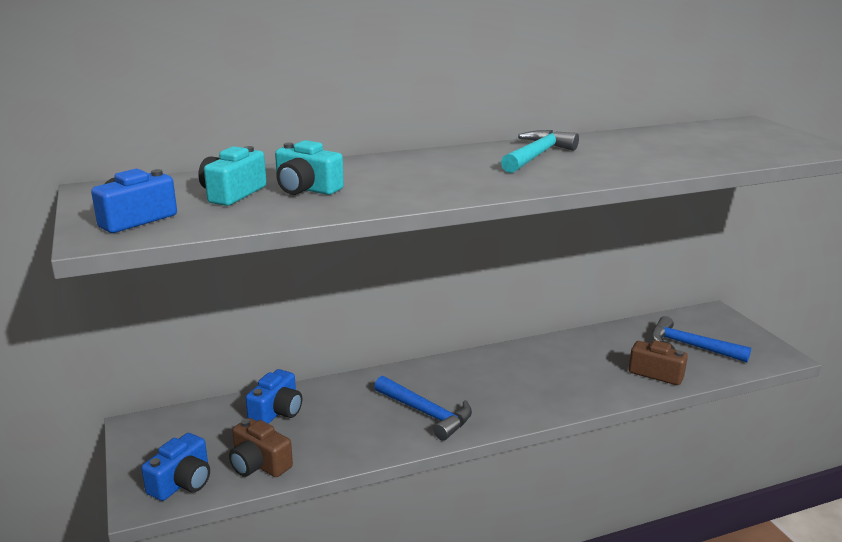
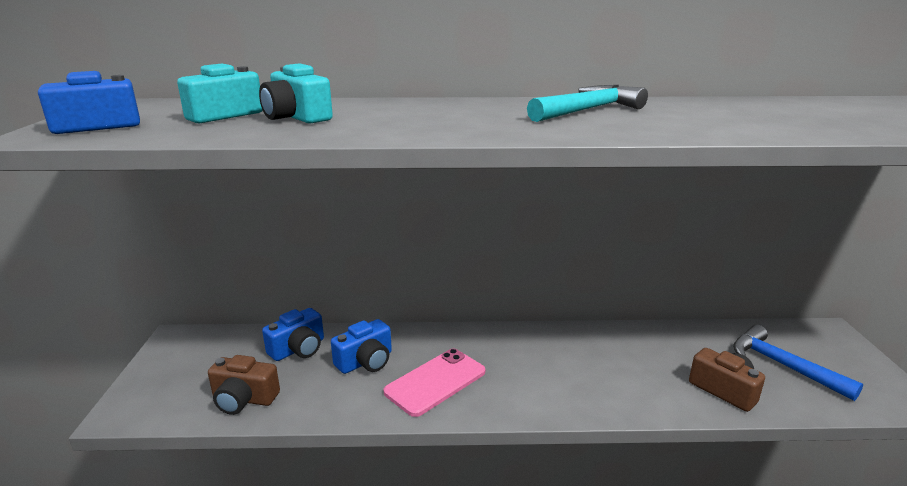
camera: 20 degrees right, 0 degrees up
(182, 482) = (166, 401): blue camera -> blue camera (366, 361)
(259, 464) = (244, 399): brown camera -> brown camera turned 45 degrees counterclockwise
(426, 413) = (435, 382): blue hammer -> pink phone

